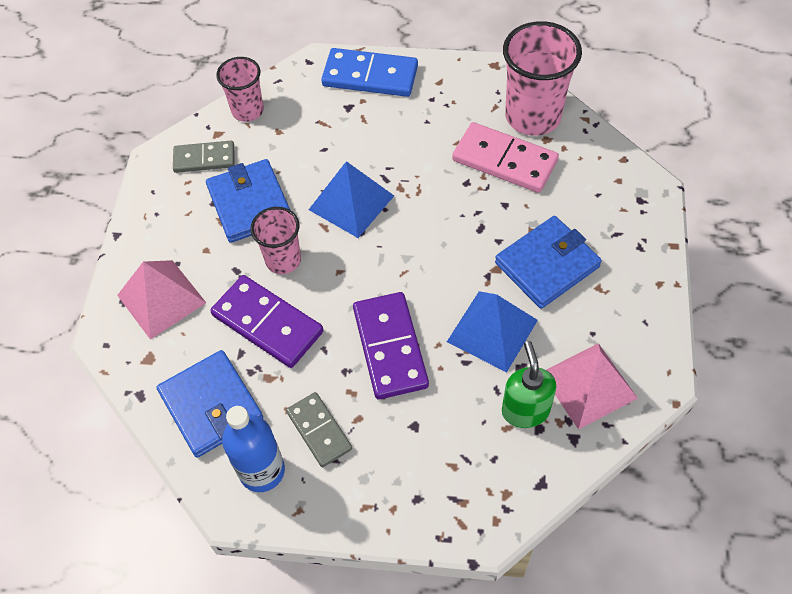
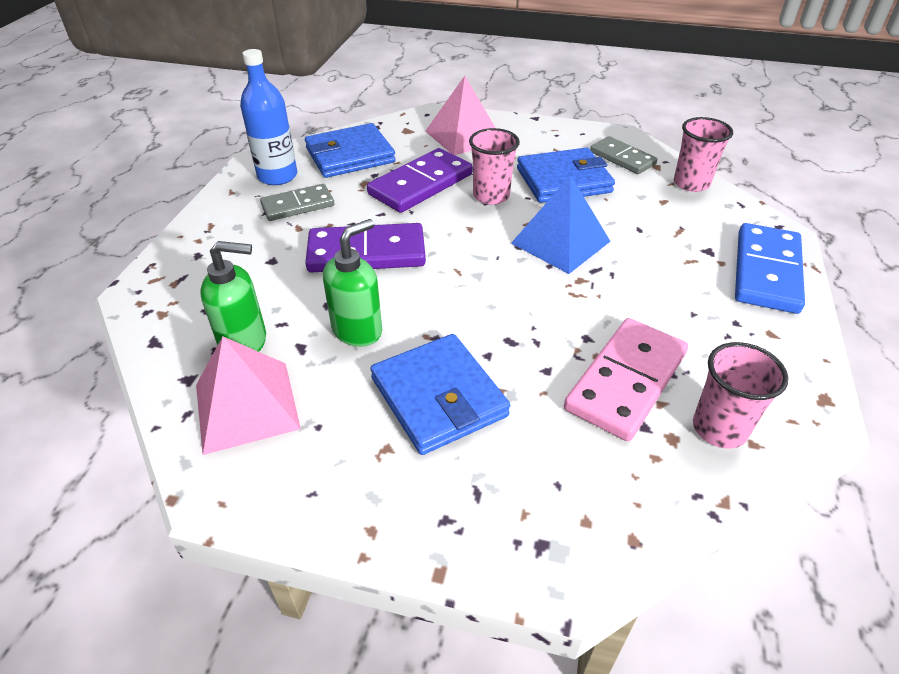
camera: 95 degrees right, 15 degrees down
(204, 159) = (622, 158): grey domino -> grey domino turned 45 degrees counterclockwise
(492, 331) = (358, 330): blue pyramid -> green soap dispenser
(533, 116) = (719, 428): pink cup -> pink cup, size x0.59

